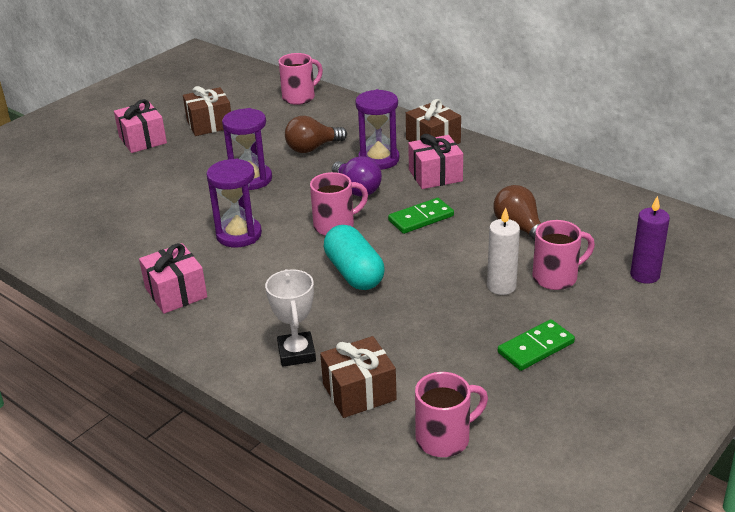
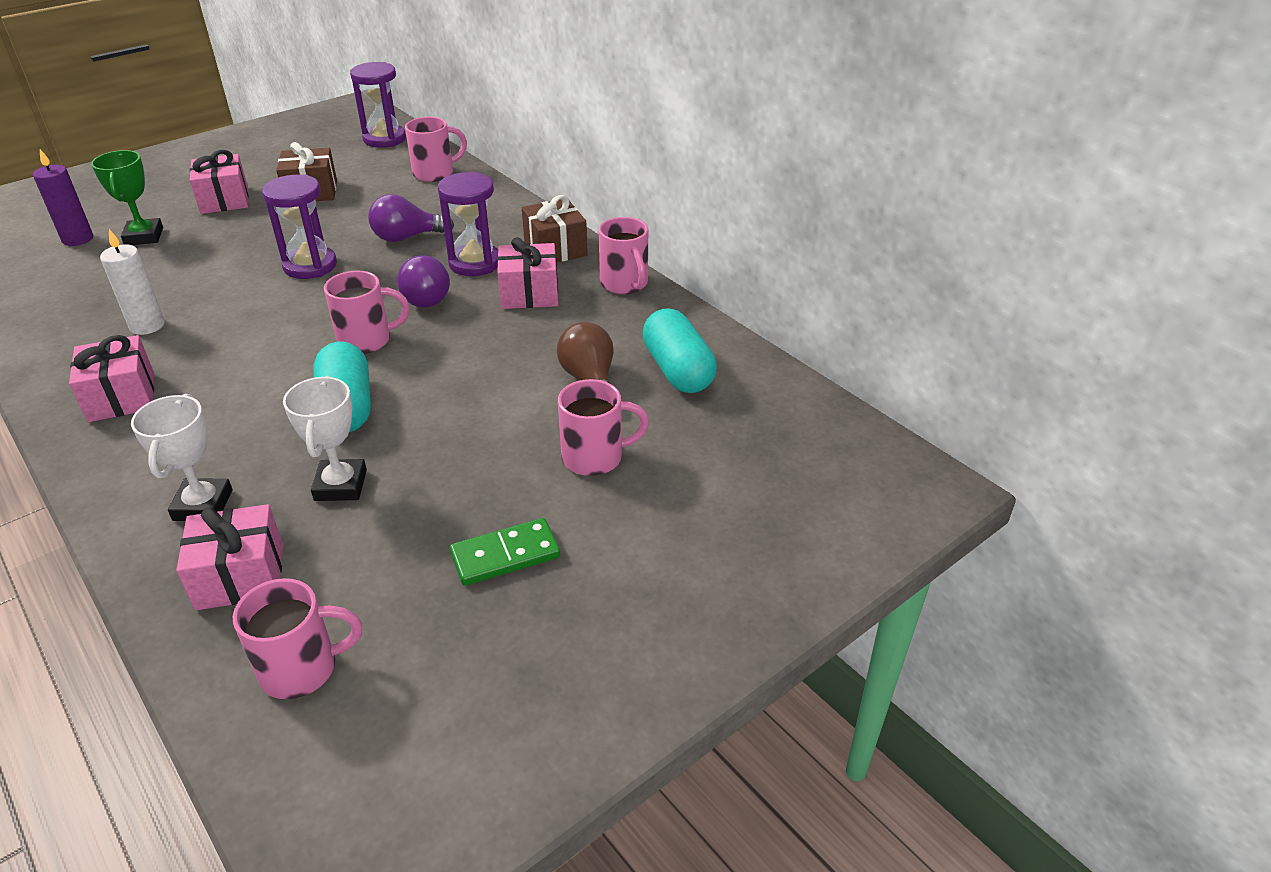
camera: 10 degrees right, 5 degrees up
(98, 176) = (144, 236): none -> green trophy
(239, 235) = (246, 334): purple hourglass -> purple hourglass (384, 139)
(312, 148) = (407, 237): brown light bulb -> purple light bulb
(359, 392) = (240, 576): brown gift -> pink gift
(388, 324) = (340, 485): none -> white trophy
(421, 218) = (475, 347): green domino -> none
(501, 159) = (624, 284): none -> pink mug
(501, 286) = (516, 458): white candle -> white candle (147, 326)
(578, 212) = (678, 370): none -> turquoise capsule
(645, 275) = (713, 474): purple candle -> purple candle (78, 239)

